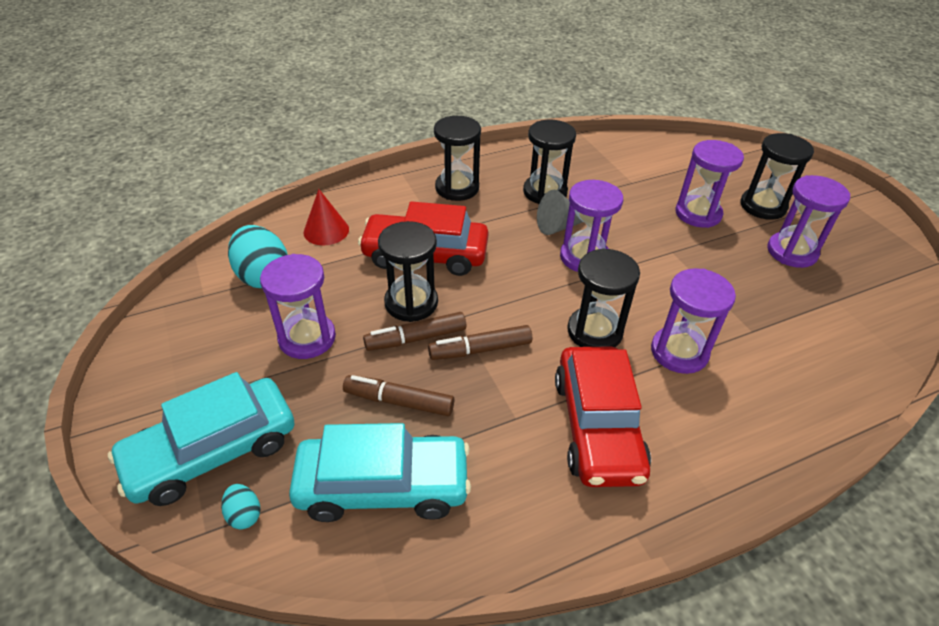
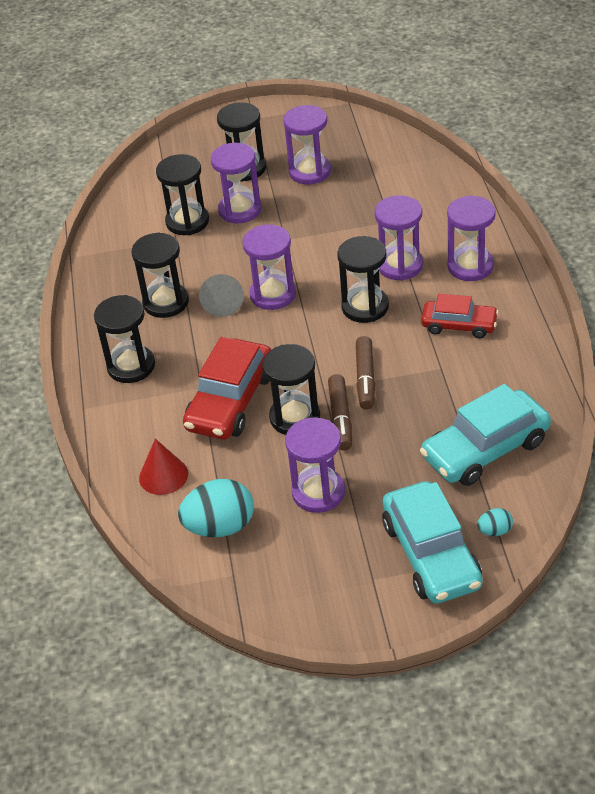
camera: 70 degrees left, 0 degrees up
(383, 485) = (485, 449): turquoise car -> turquoise car turned 135 degrees counterclockwise
(399, 401) = (408, 434): brown marker -> none
(597, 426) = (459, 325): red car -> red car, size x0.62
(661, 184) = (187, 221): none -> black hourglass
(713, 423) = (470, 266): none -> purple hourglass

